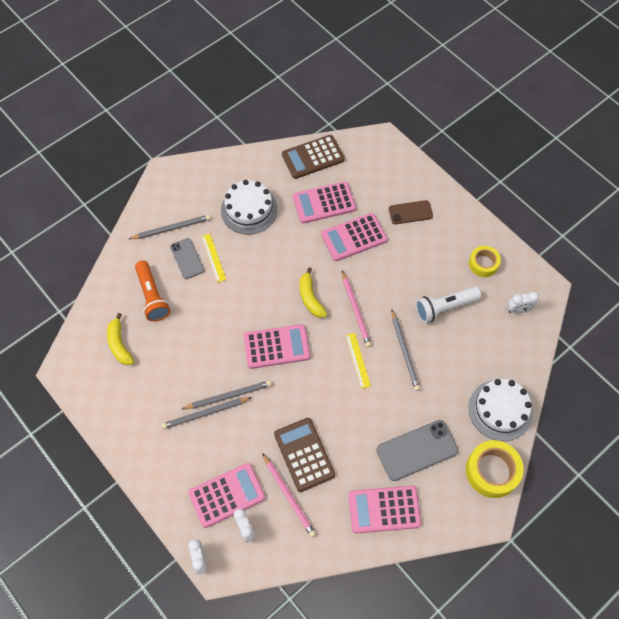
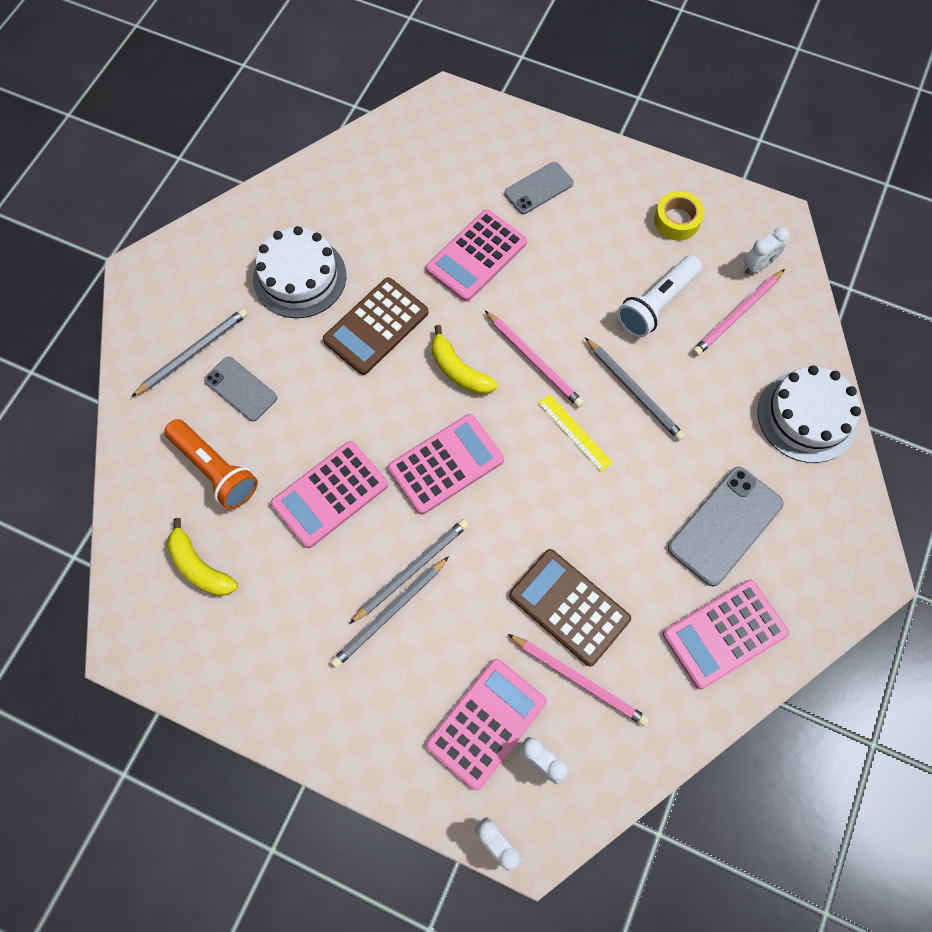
camera: 25 degrees left, 5 degrees up
(213, 257) = (281, 371): yellow ruler -> none
(313, 157) = (356, 163): brown calculator -> brown calculator (376, 326)
(324, 203) = (407, 223): pink calculator -> pink calculator (330, 494)
(410, 212) = (538, 188): brown phone -> grey phone
(490, 333) = (737, 314): none -> pink pencil
(492, 471) = (841, 508): yellow tape -> none

